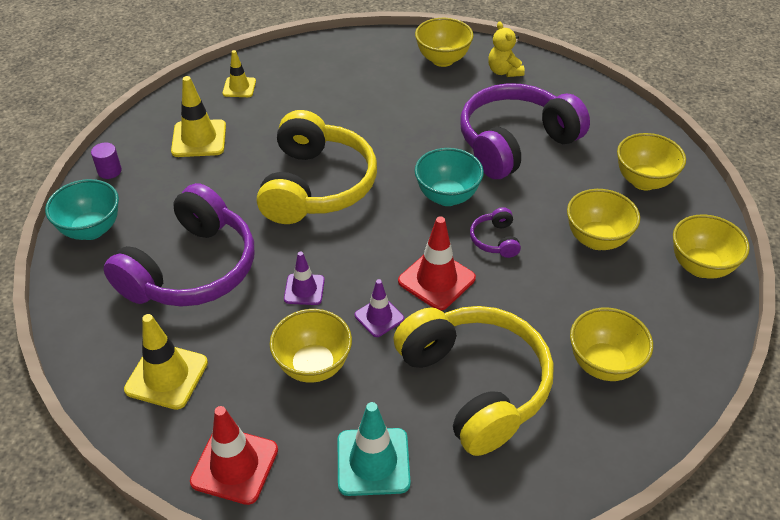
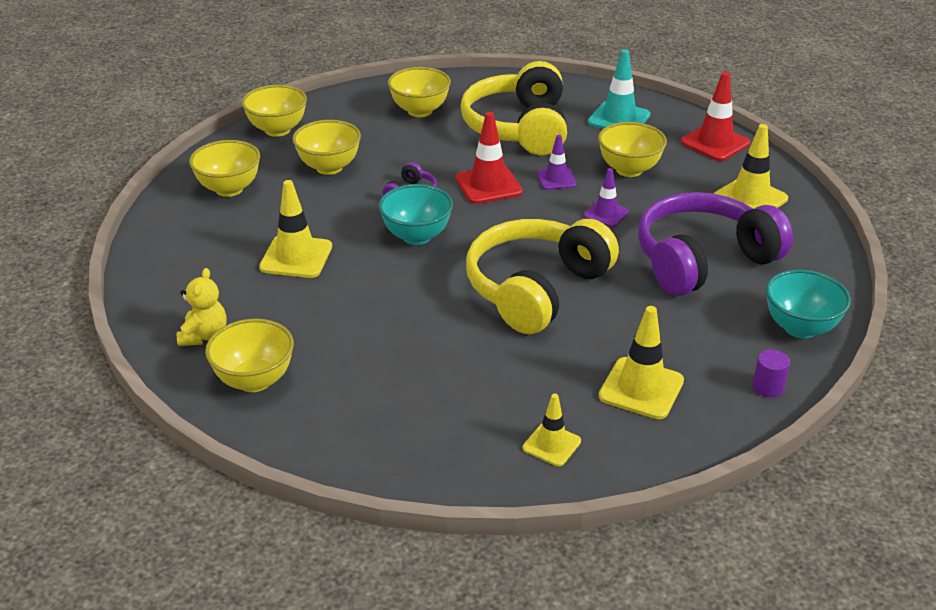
camera: 150 degrees left, 10 degrees down
(515, 143) = (296, 257): purple headphones -> yellow traffic cone

